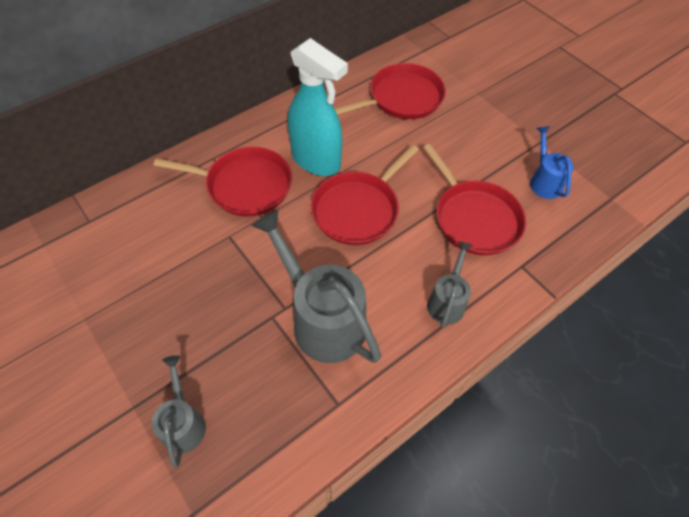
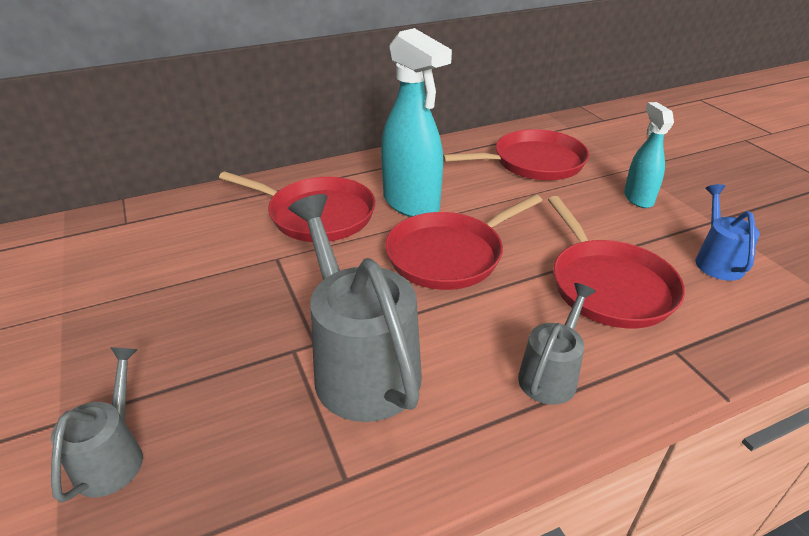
camera: 15 degrees right, 20 degrees down
(485, 127) = (638, 198): none -> turquoise spray bottle

